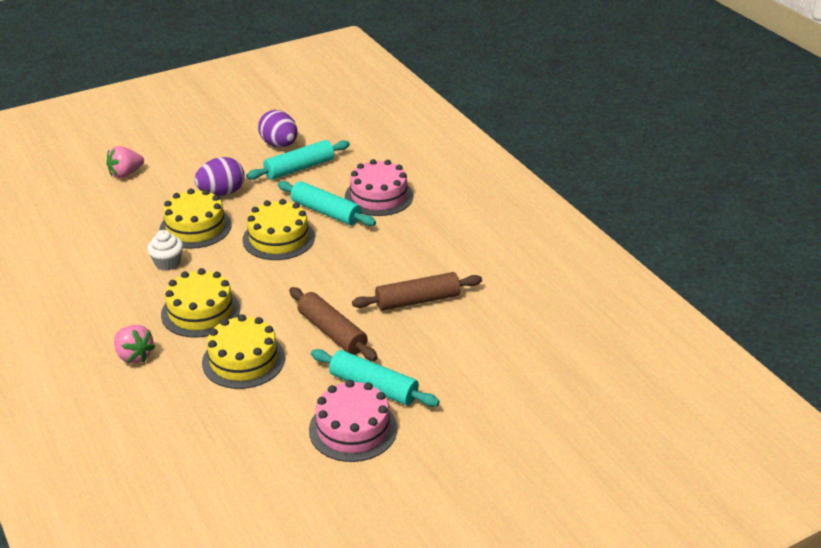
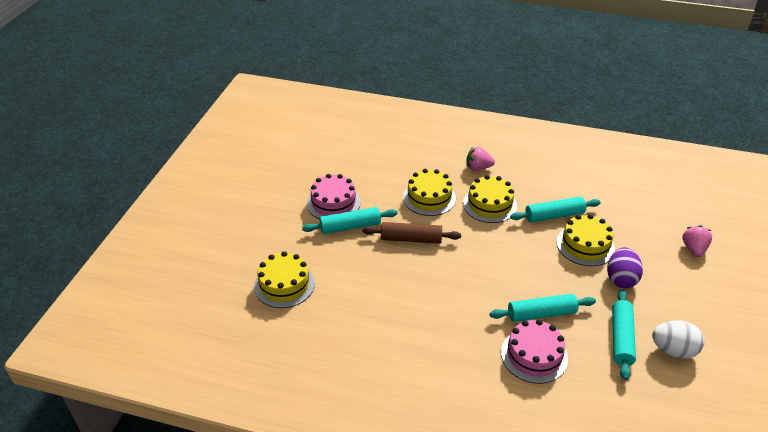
camera: 135 degrees right, 5 degrees up
(167, 263) = (554, 216): white cupcake -> turquoise rolling pin
(278, 238) = (532, 273): yellow cake -> yellow cake (284, 285)
(279, 145) = (673, 350): purple egg -> white egg
(417, 300) = (394, 290): brown rolling pin -> none

